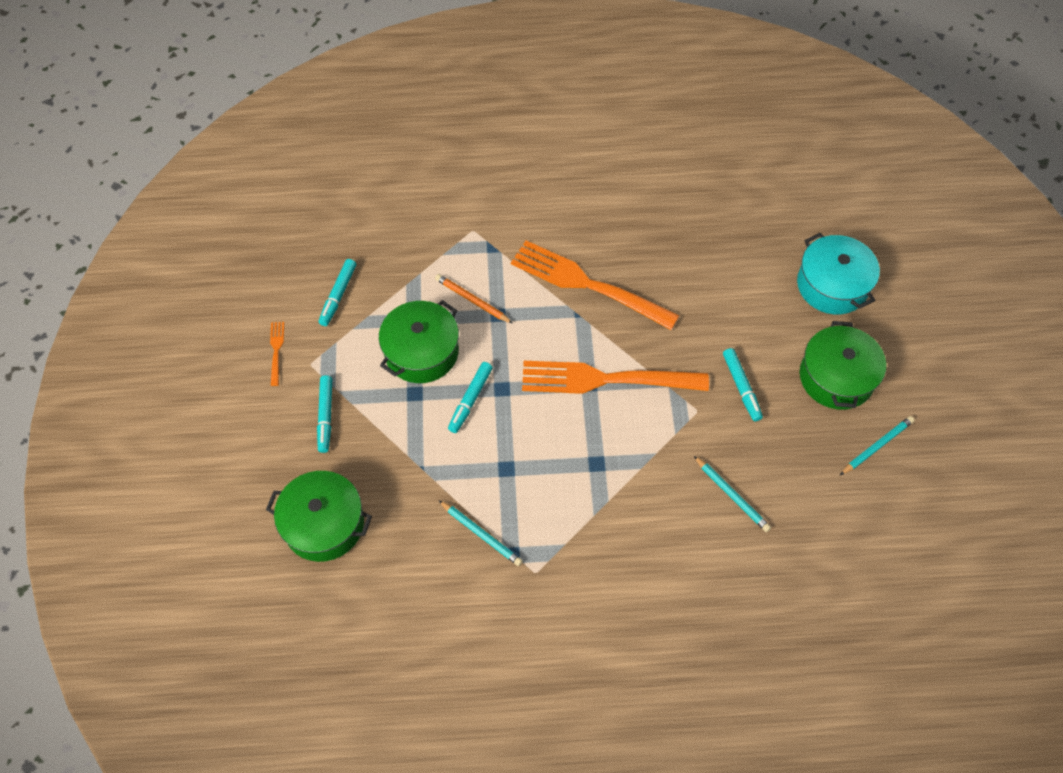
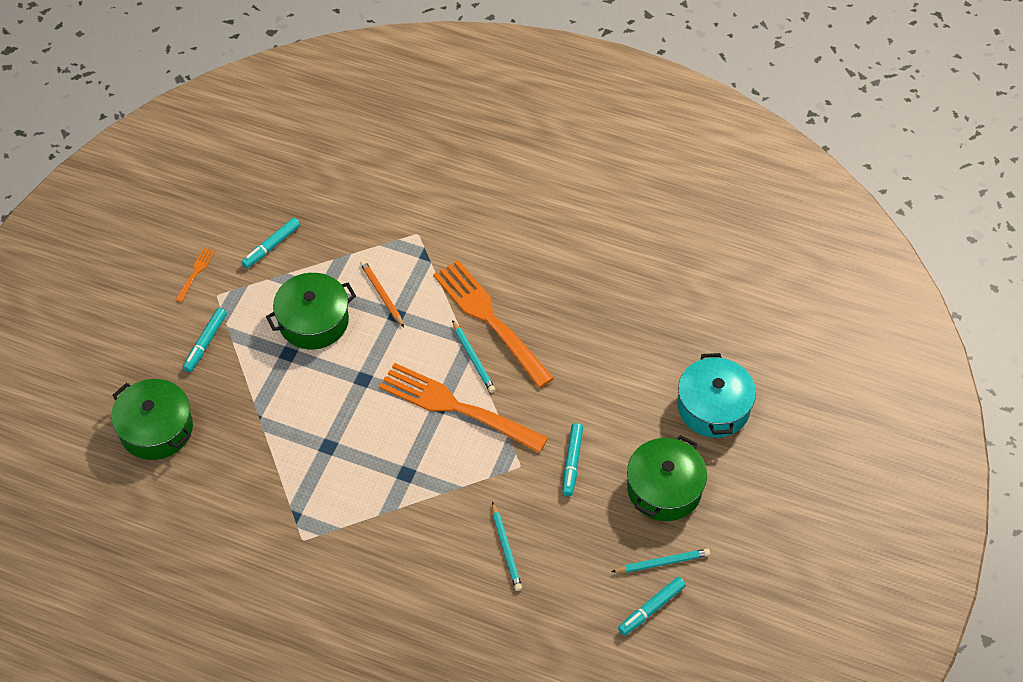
camera: 25 degrees right, 5 degrees down
(470, 400) = (331, 378): turquoise marker -> turquoise marker (651, 609)
(481, 534) = (276, 490): turquoise pencil -> turquoise pencil (473, 358)

